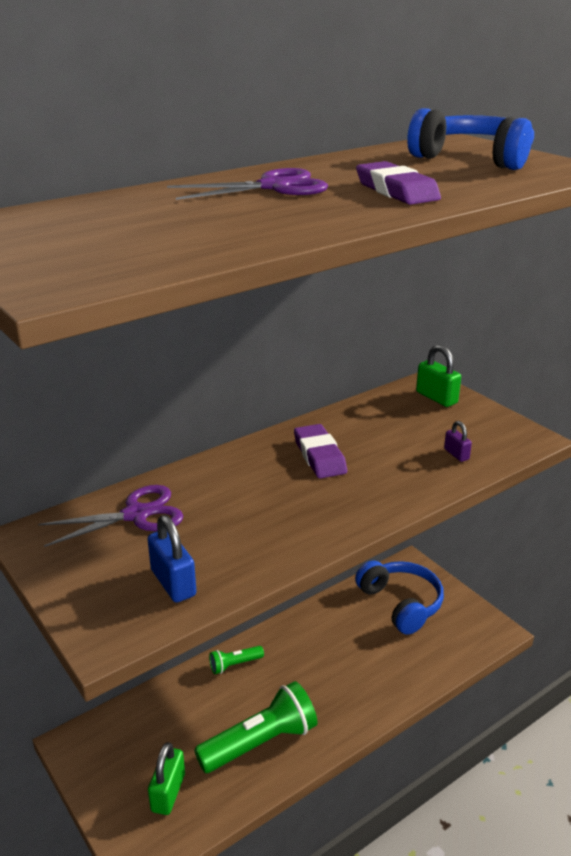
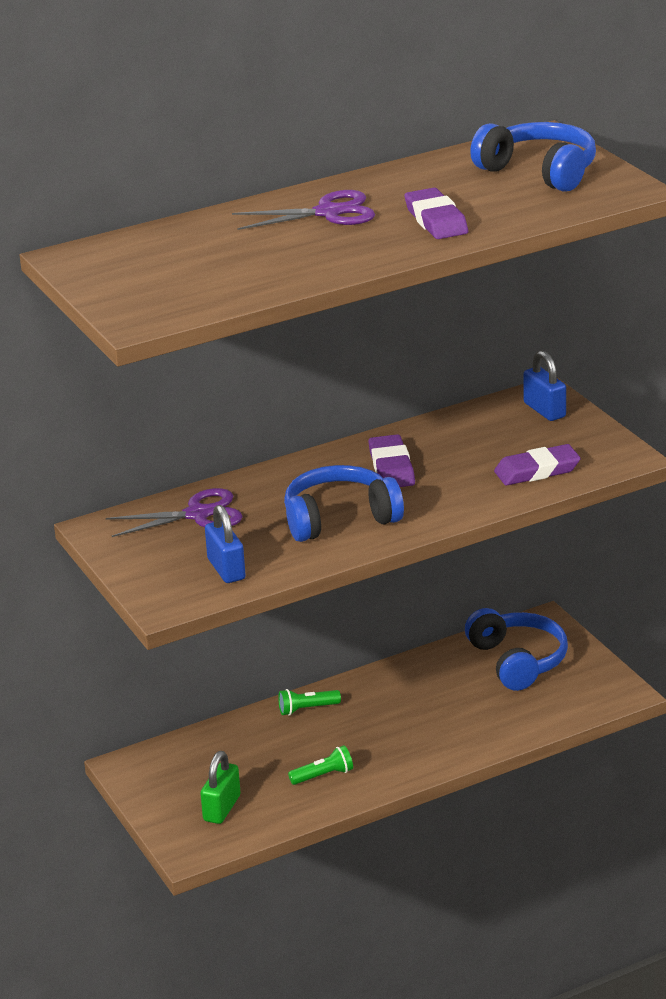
camera: 10 degrees right, 0 degrees up
(261, 742) = (323, 775): green flashlight -> green flashlight, size x0.49
(283, 513) = (339, 518): none -> blue headphones
(436, 397) = (544, 410): green padlock -> blue padlock
(456, 454) = (537, 471): purple padlock -> purple eraser

